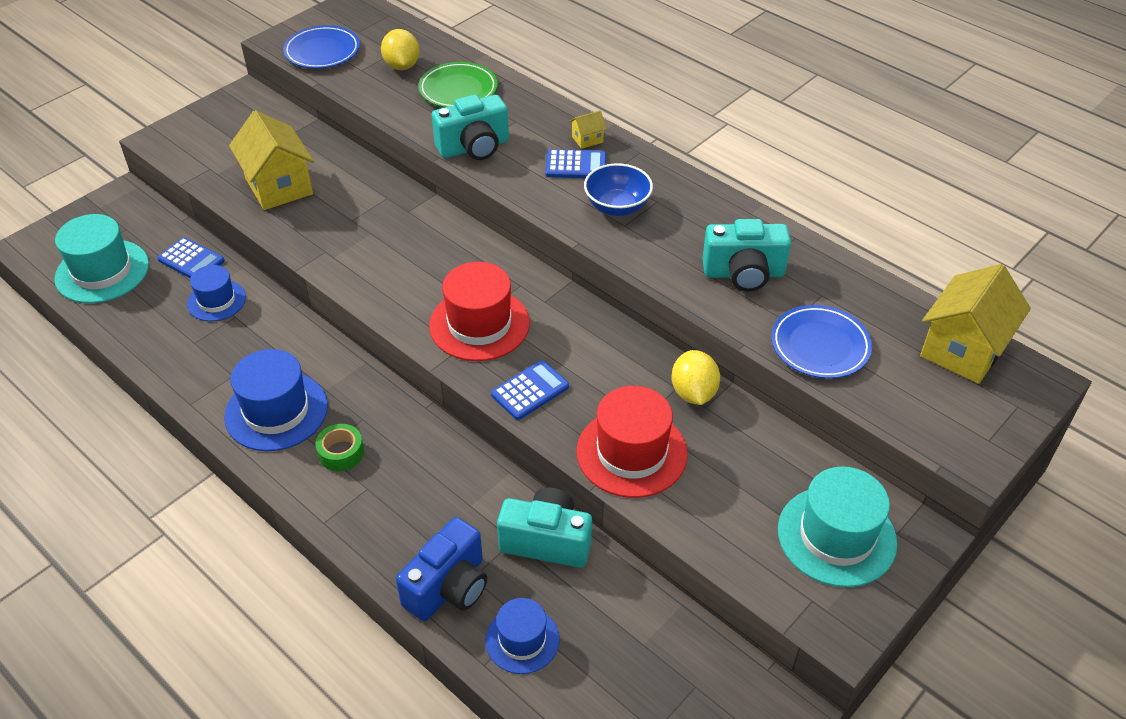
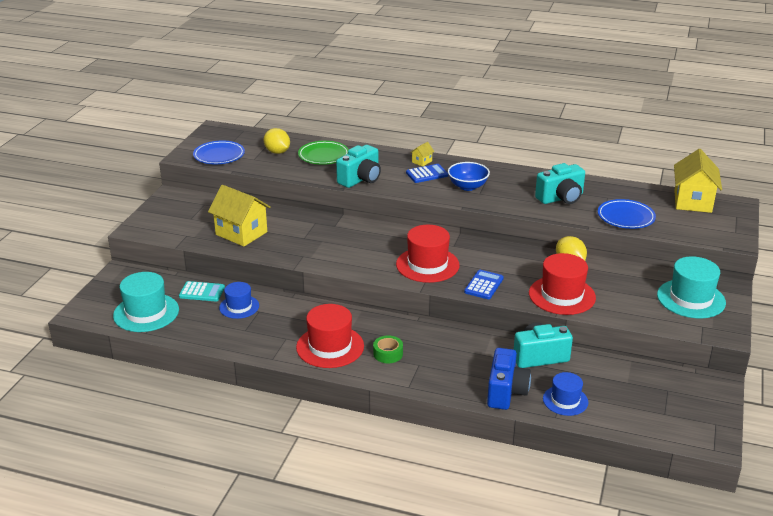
camera: 25 degrees left, 15 degrees down
(191, 260) = (202, 292): blue calculator -> turquoise calculator
(276, 411) = (330, 347): blue hat -> red hat

